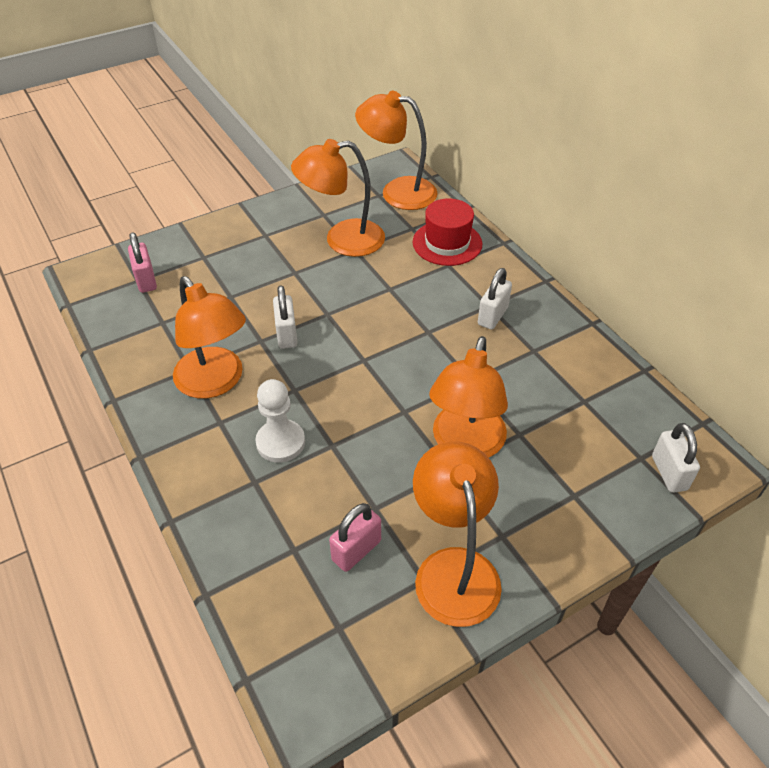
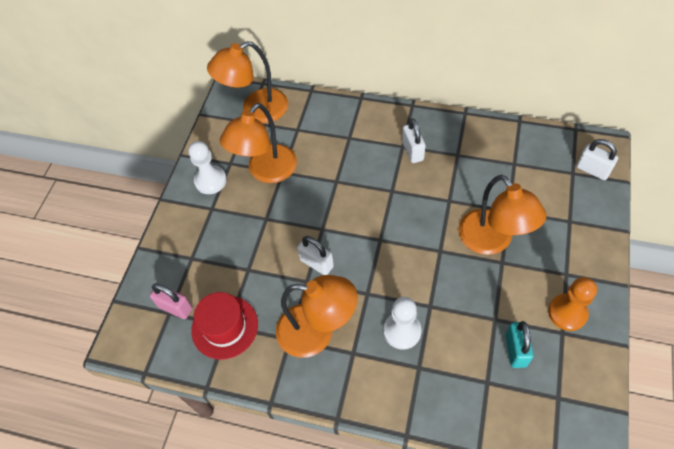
camera: 40 degrees left, 10 degrees up
(291, 216) = (210, 181): none -> white pawn
(356, 550) = (515, 350): pink padlock -> turquoise padlock
(447, 243) = (330, 123): red hat -> red hat (225, 327)
(453, 568) = (567, 313): orange lamp -> orange pawn

